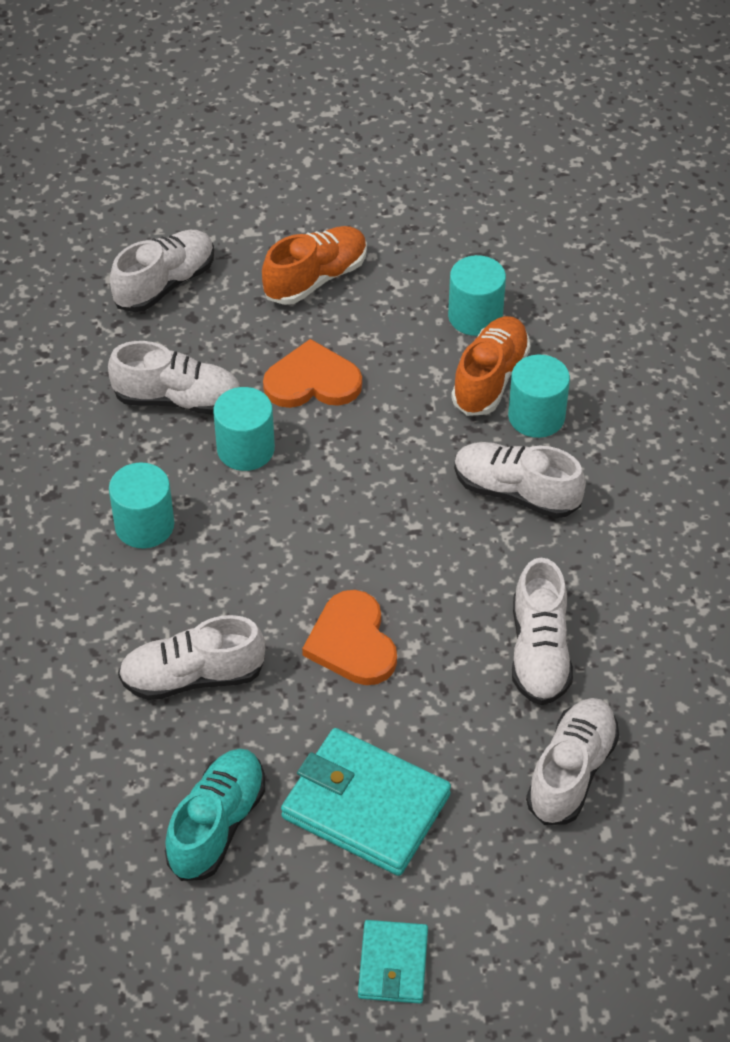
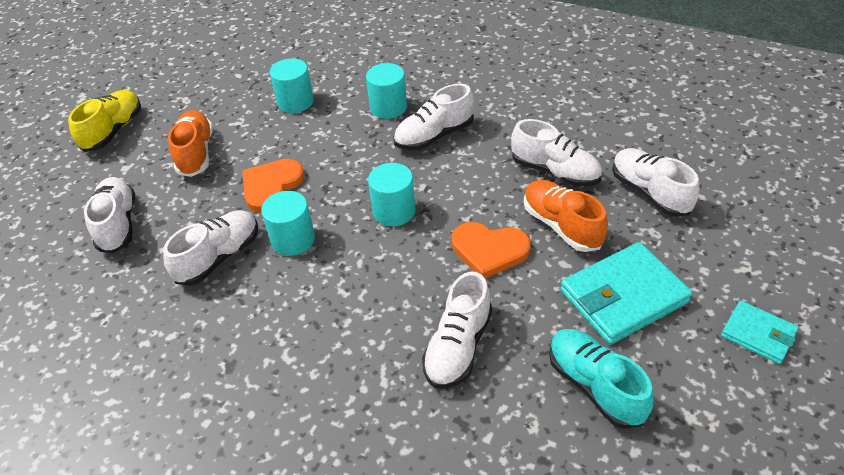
camera: 55 degrees left, 5 degrees down
(144, 525) = (307, 320): turquoise cylinder -> turquoise cylinder (394, 211)
(298, 180) = (113, 131): none -> yellow shoe
(490, 378) = (345, 114): orange shoe -> orange shoe (561, 226)

